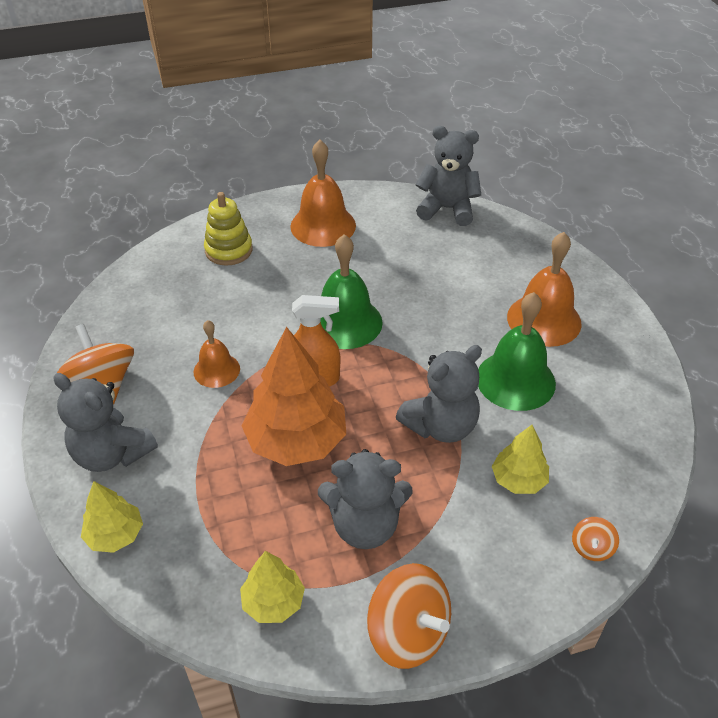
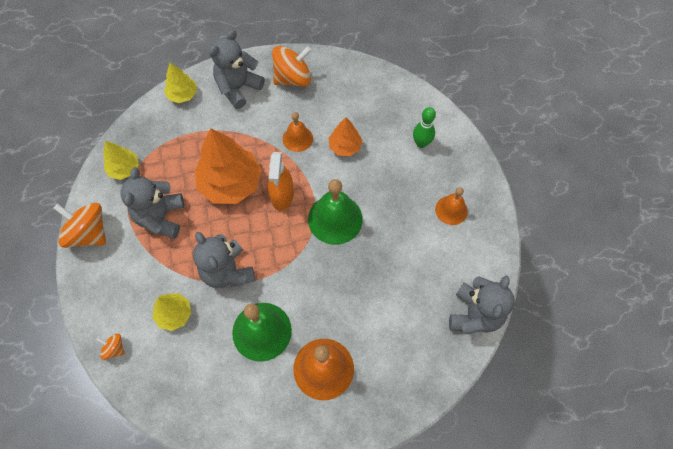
camera: 95 degrees right, 20 degrees up
(228, 250) = (421, 143): yellow stacking toy -> green bowling pin
(232, 319) = (345, 146): none -> orange tree
(323, 225) = (451, 210): orange bell -> orange bell, size x0.59
(408, 633) = (89, 233): orange spinning top -> orange spinning top turned 75 degrees clockwise

